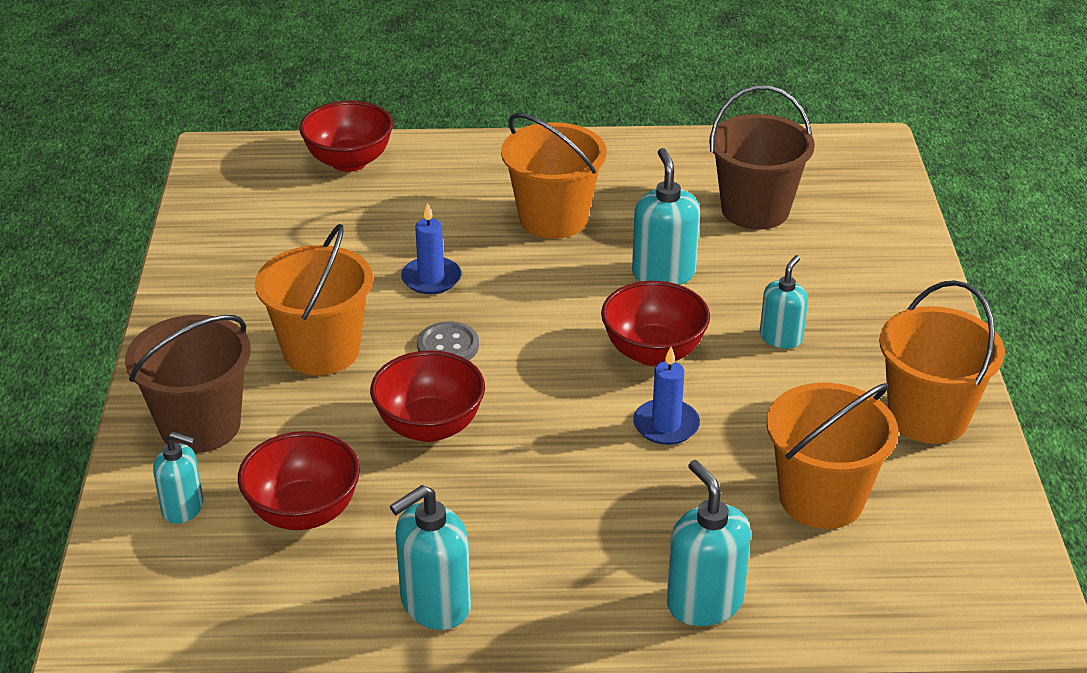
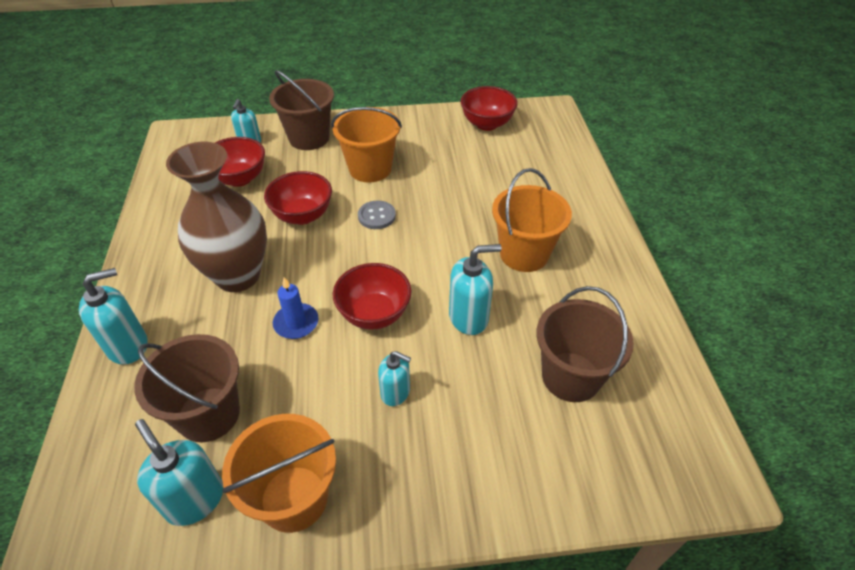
camera: 85 degrees right, 10 degrees up
(349, 161) = (562, 157): red bowl -> red bowl (487, 124)
(431, 278) = (444, 203): blue candle -> none
(435, 604) = (161, 230): turquoise soap dispenser -> turquoise soap dispenser (194, 499)
(563, 493) = (238, 275): none -> brown vase
(821, 499) = (208, 414): orange bucket -> brown bucket

